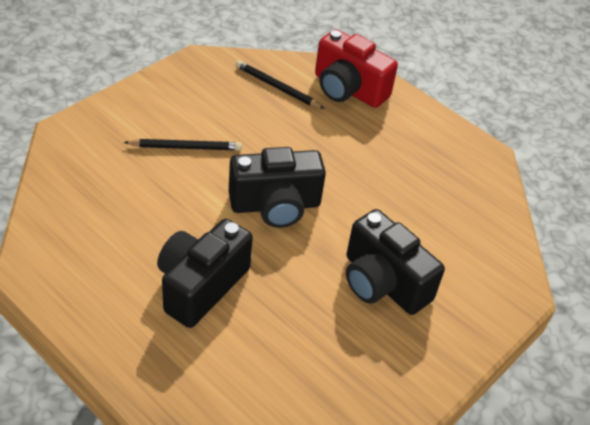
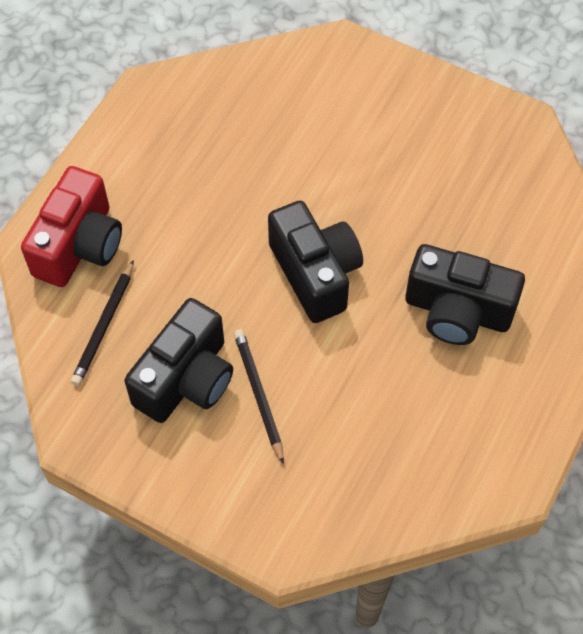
camera: 100 degrees left, 15 degrees up
(383, 283) = (380, 155): black camera -> black camera (186, 379)

